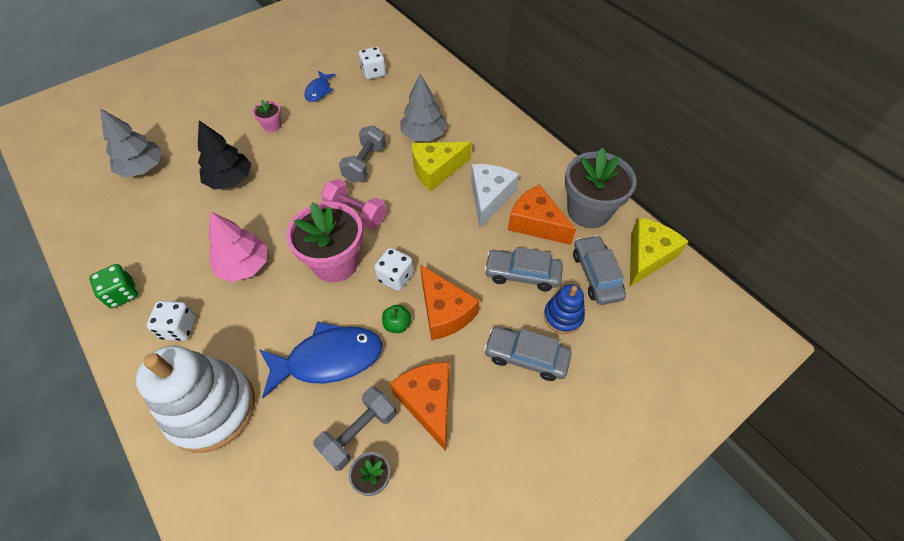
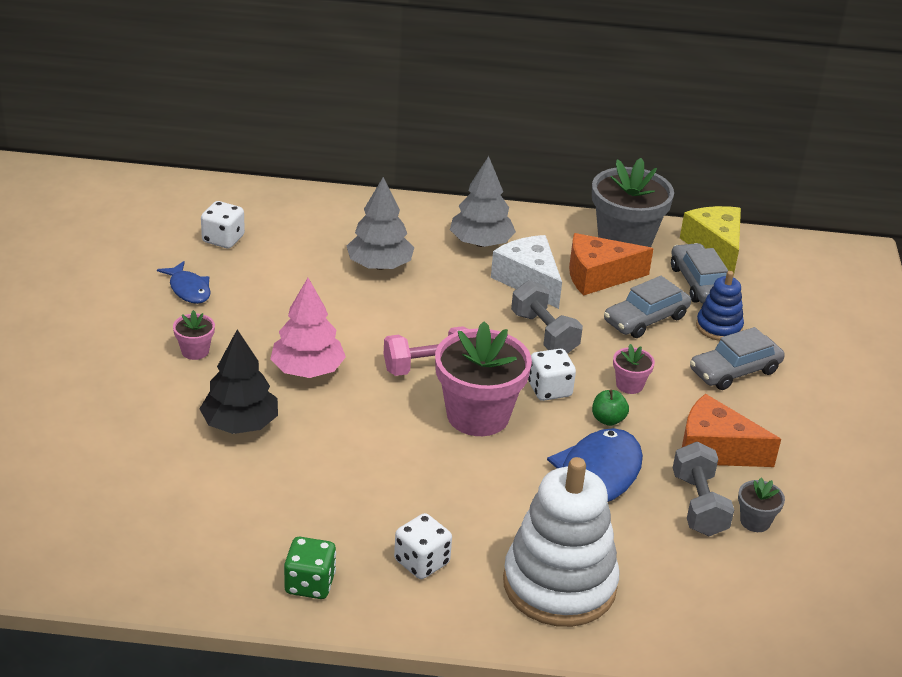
camera: 50 degrees left, 20 degrees down
(143, 168) = (107, 480): grey tree -> grey tree (481, 243)
(244, 265) = (394, 476): pink tree -> pink tree (307, 370)
(365, 164) = (364, 324): grey dumbbell -> grey dumbbell (544, 333)
(436, 170) = (444, 287): yellow cheese -> none
(444, 312) = (629, 385): orange cheese -> pink flower pot
(596, 275) = (699, 283): grey car -> grey car turned 45 degrees clockwise

